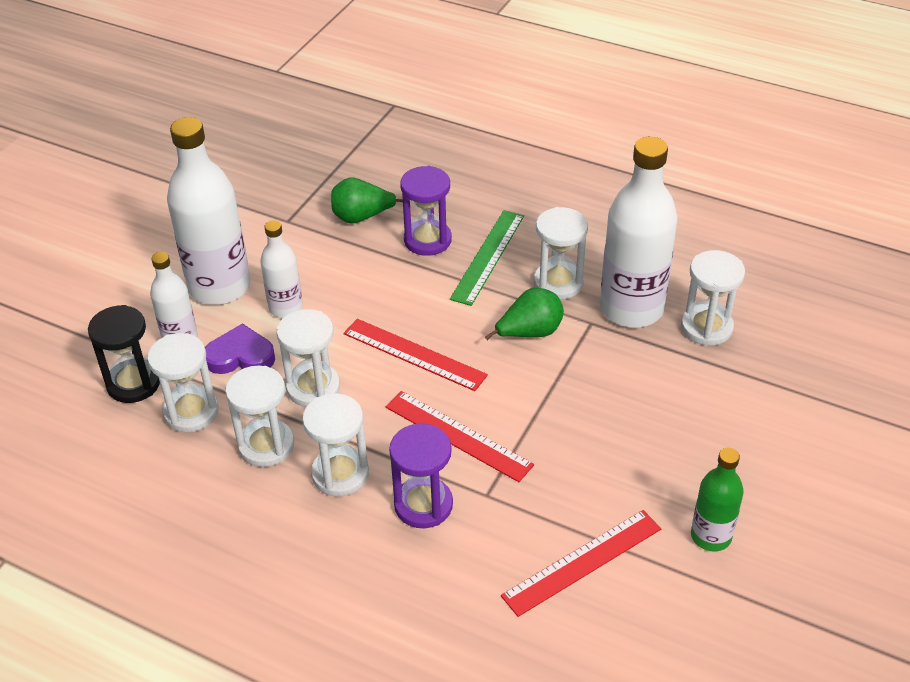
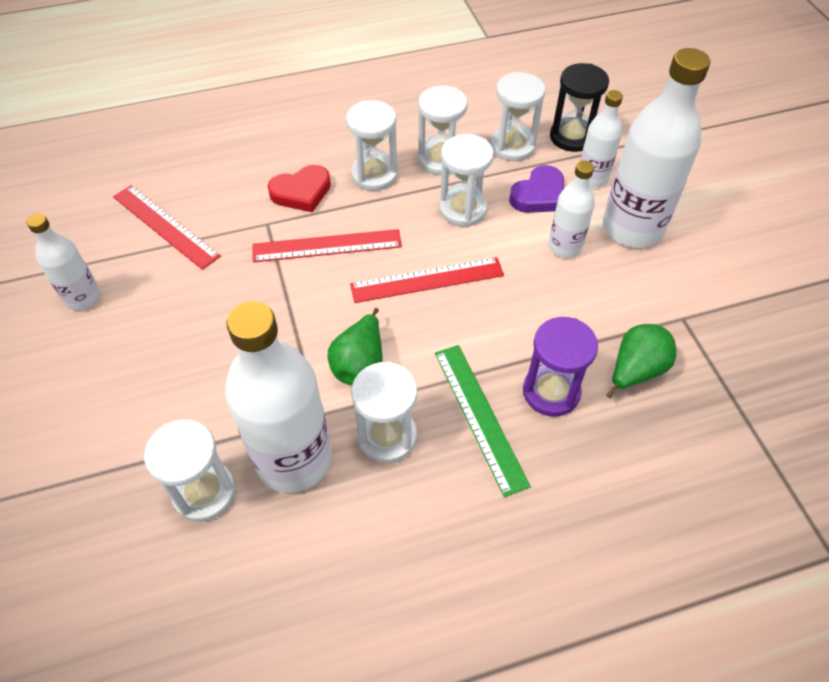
camera: 135 degrees right, 10 degrees up
(423, 505) = (301, 192): purple hourglass -> red heart
(582, 562) = (165, 226): red ruler -> red ruler turned 60 degrees counterclockwise
(711, 536) = (83, 298): green bottle -> white bottle

